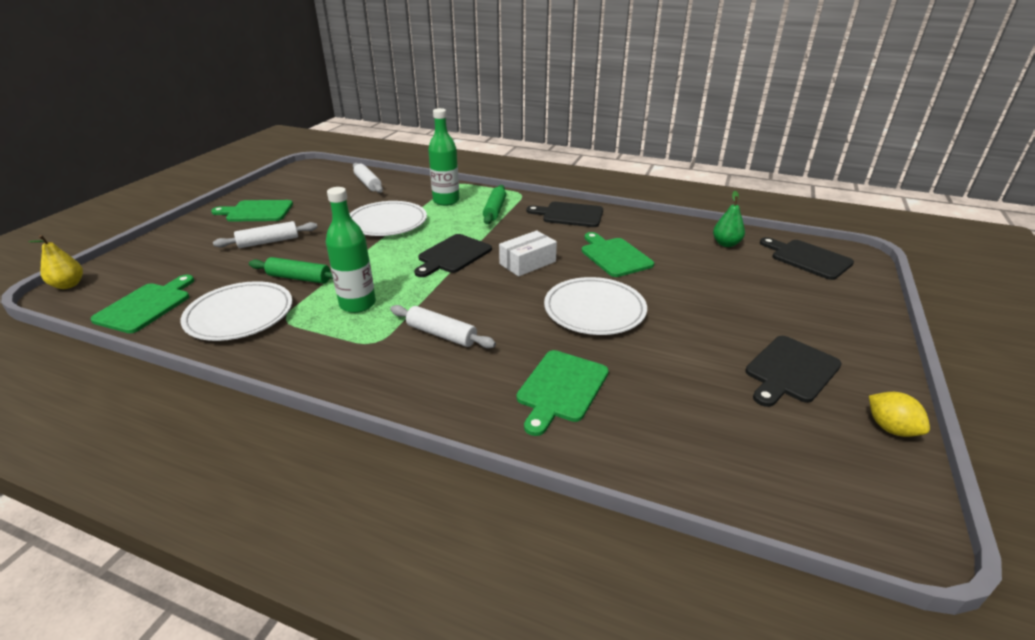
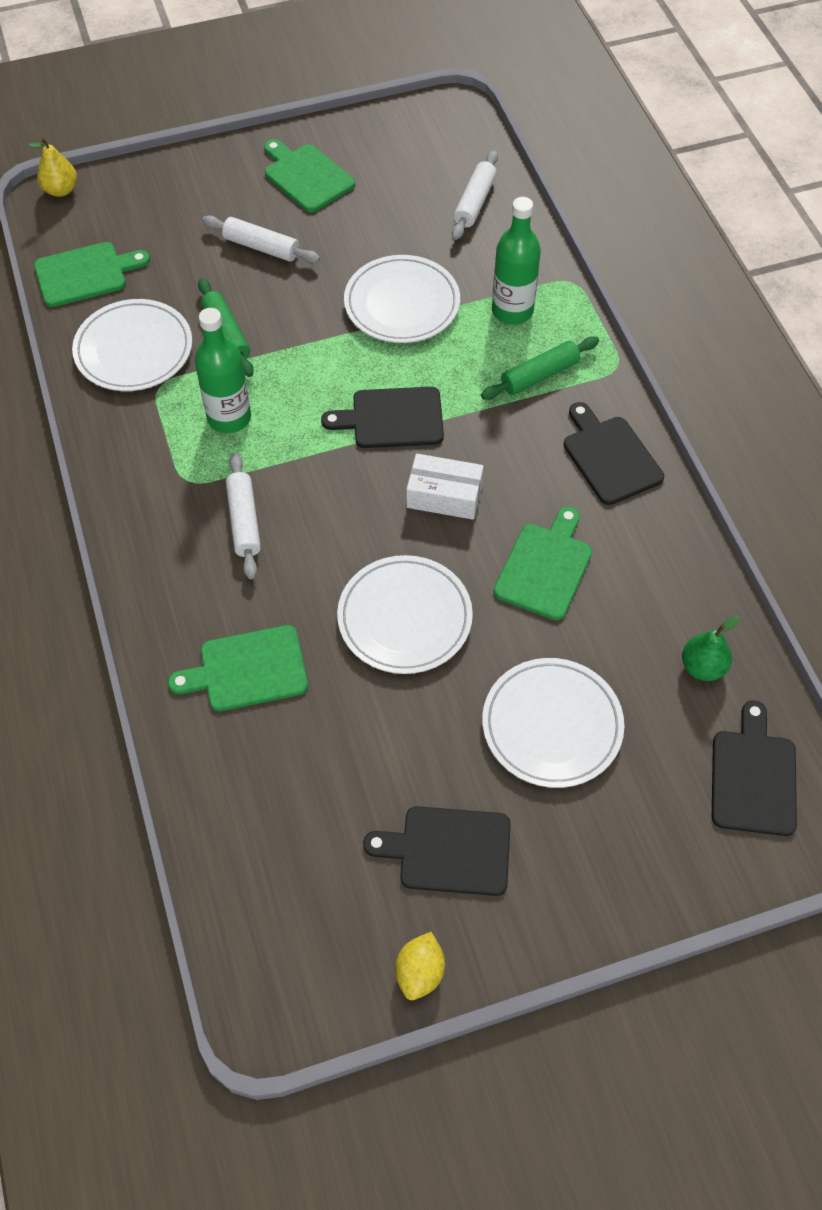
camera: 50 degrees right, 25 degrees up
(724, 297) = (552, 725): none -> white plate

